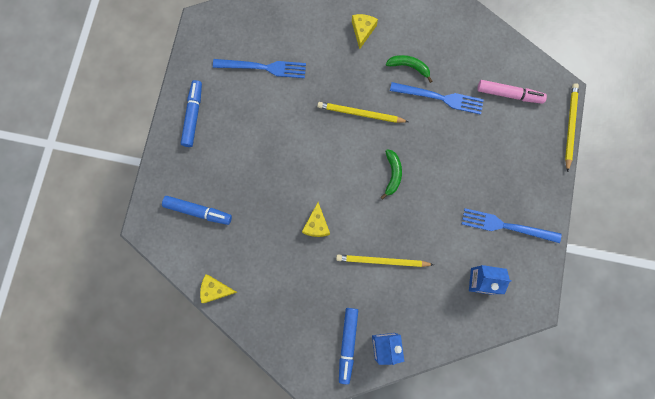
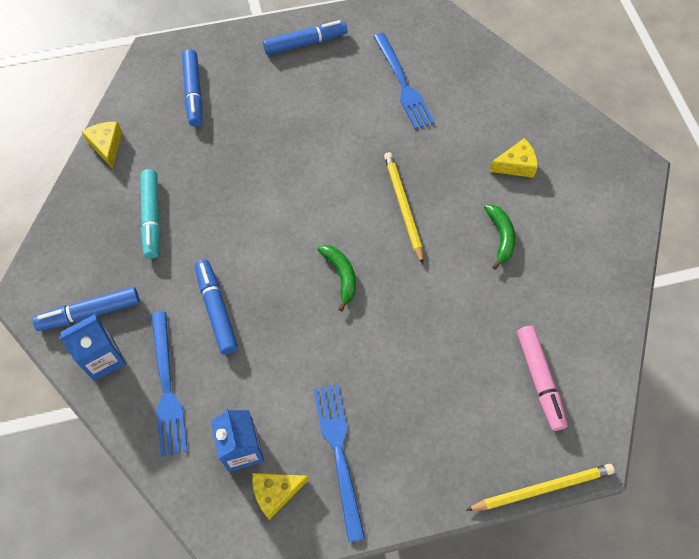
camera: 65 degrees right, 15 degrees down
(292, 278) = (152, 217): none -> turquoise marker
(316, 225) = (232, 216): yellow cheese -> yellow cheese (275, 493)
(382, 261) = (216, 310): yellow pencil -> blue marker
(392, 174) = (341, 275): green banana -> green banana turned 90 degrees counterclockwise
(440, 98) = (480, 291): blue fork -> blue fork (167, 387)

